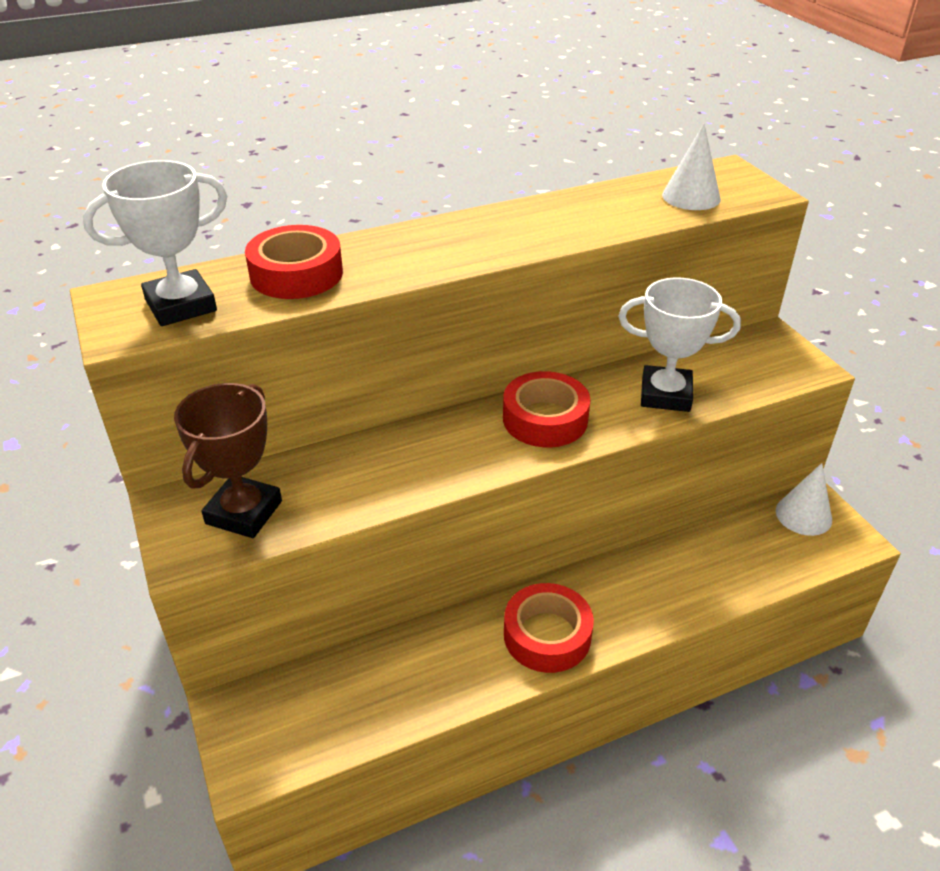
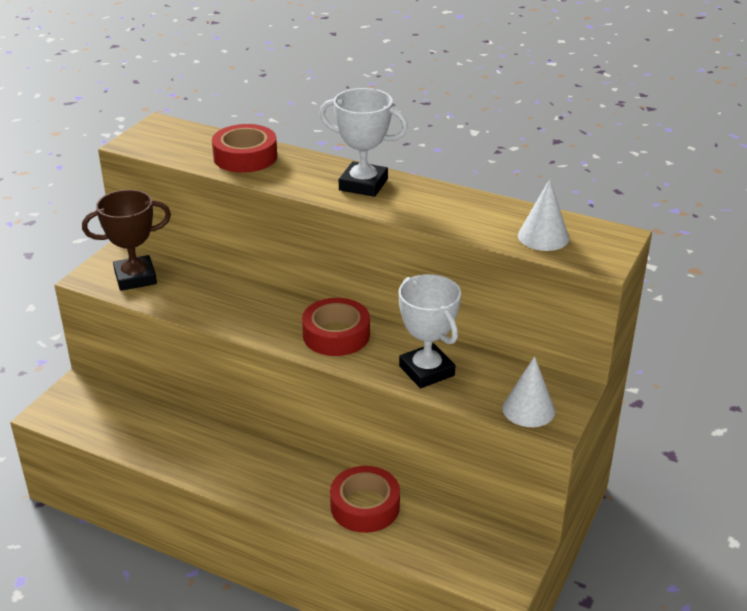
camera: 50 degrees right, 5 degrees down
(181, 305) = (174, 144): white trophy -> white trophy (363, 184)
(547, 635) = (243, 473): red tape -> red tape (365, 506)
(803, 515) = (499, 547): white cone -> white cone (528, 409)

